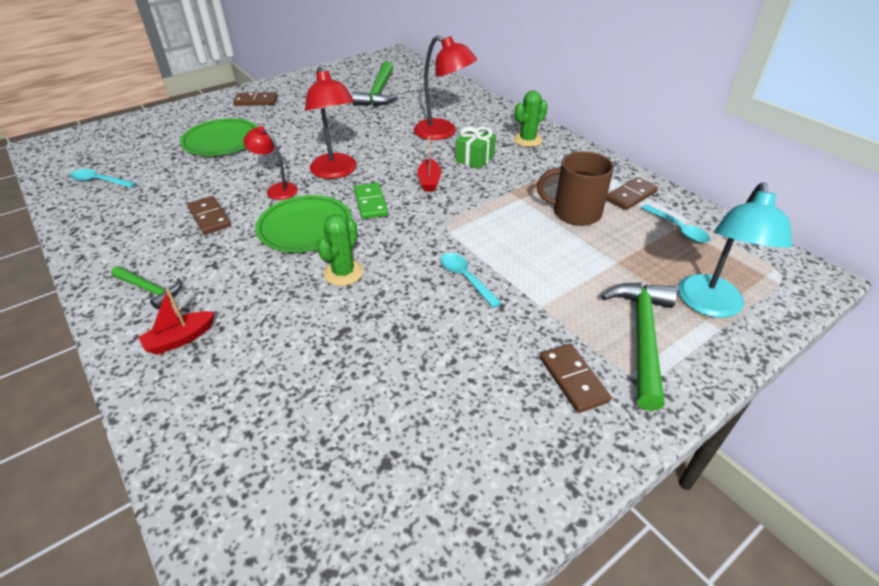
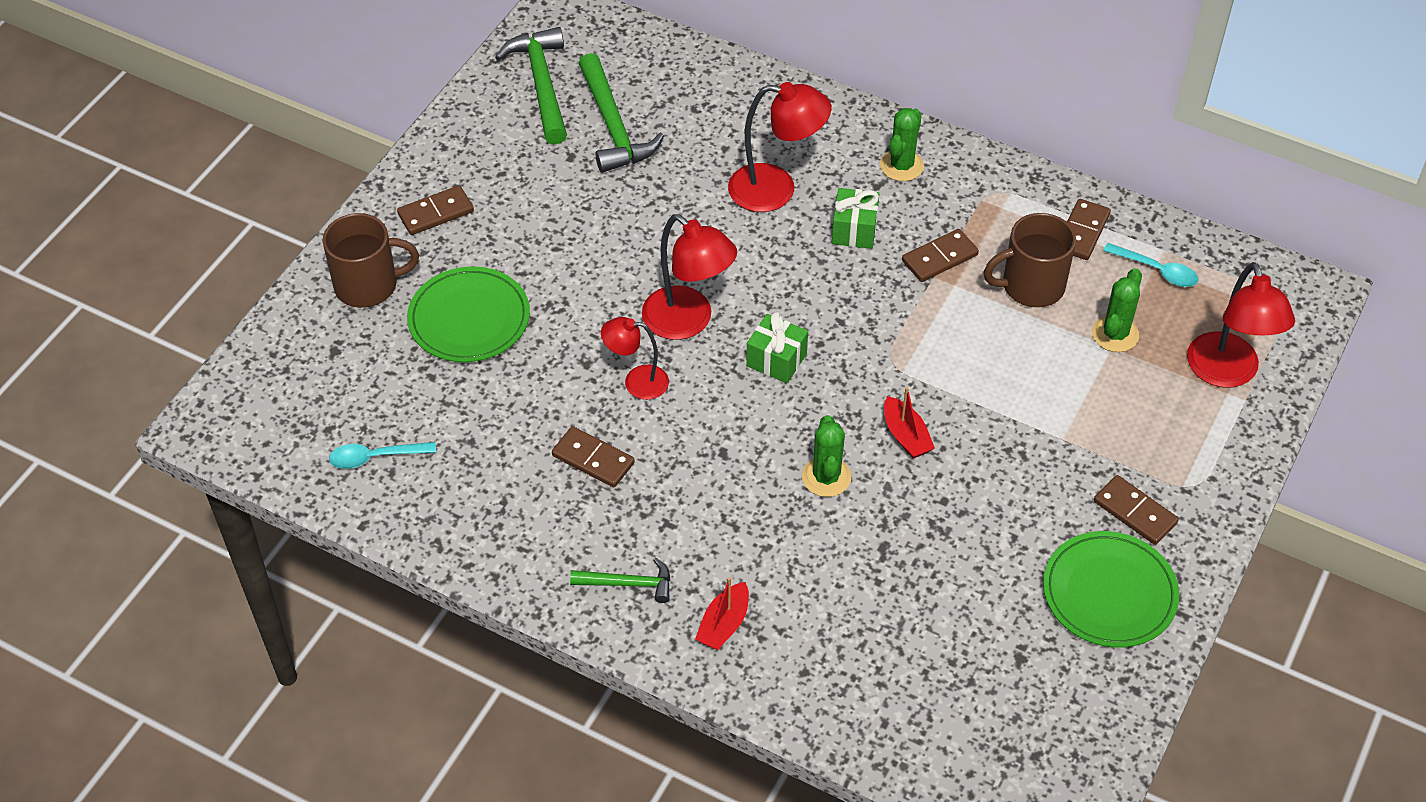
camera: 25 degrees left, 10 degrees up
(191, 117) = (368, 285): none -> brown mug
(305, 227) = (727, 429): green plate -> green plate (1109, 593)
(371, 203) = (776, 360): green domino -> green gift
(429, 181) = (823, 294): red boat -> red boat (906, 436)
(465, 278) = (965, 433): turquoise spoon -> none
(520, 184) = (939, 258): none -> brown domino
(624, 255) = (1115, 334): none -> green cactus
(642, 337) = (1176, 439): green hammer -> green hammer (541, 84)
(710, 306) = (1227, 373): turquoise lamp -> red lamp

